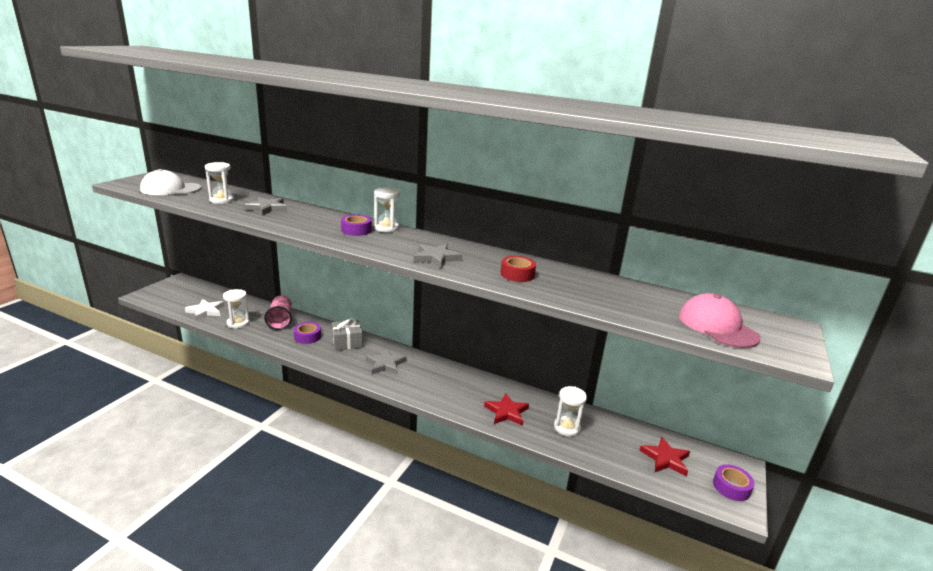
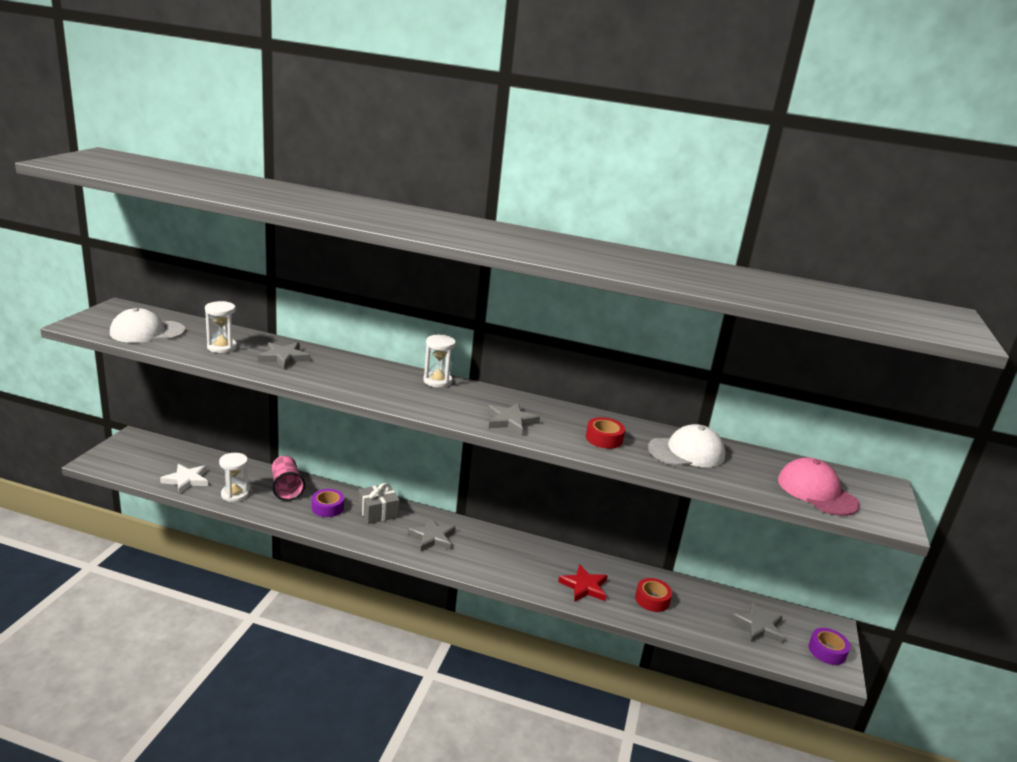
camera: 10 degrees left, 0 degrees up
(356, 230) = (405, 386): purple tape -> none
(567, 427) = (652, 599): white hourglass -> red tape
(593, 288) = (686, 452): none -> white cap
(665, 459) = (759, 626): red star -> grey star

